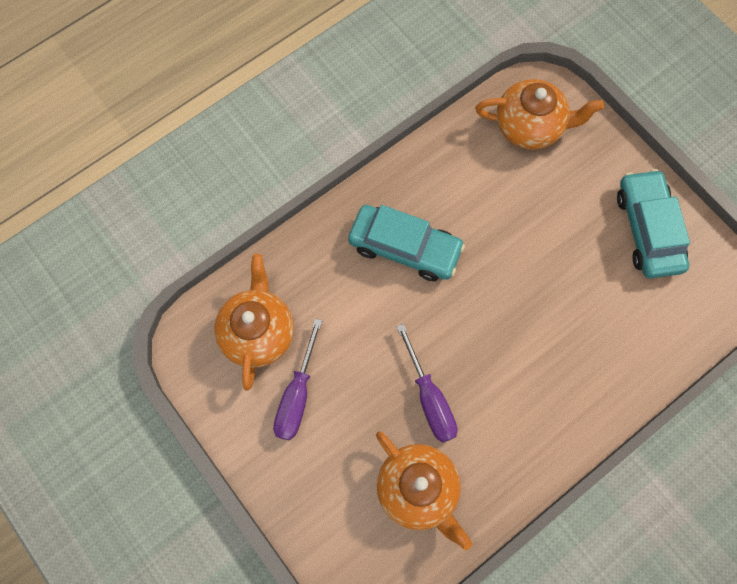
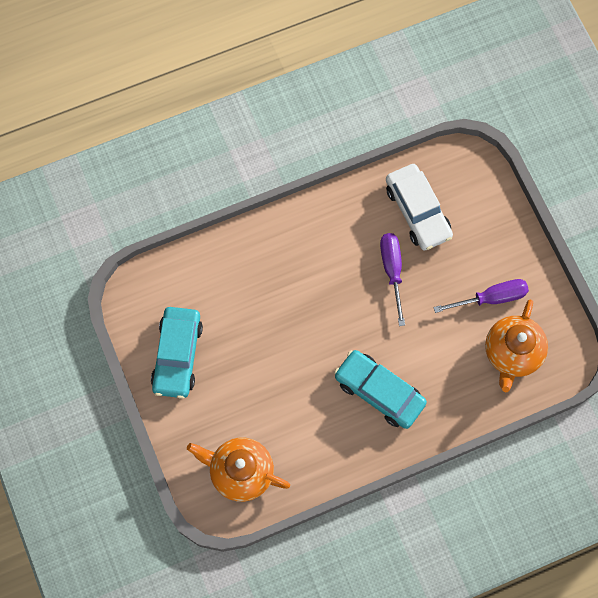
camera: 165 degrees left, 0 degrees up
(297, 396) = (491, 298): purple screwdriver -> purple screwdriver turned 45 degrees clockwise
(418, 490) = (417, 211): orange teapot -> white car

